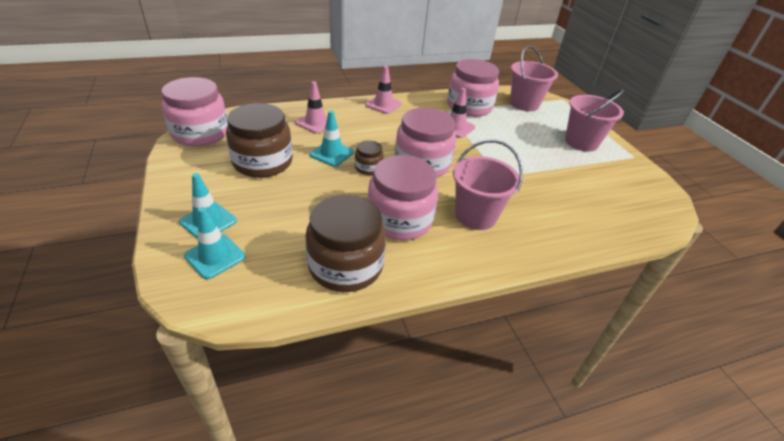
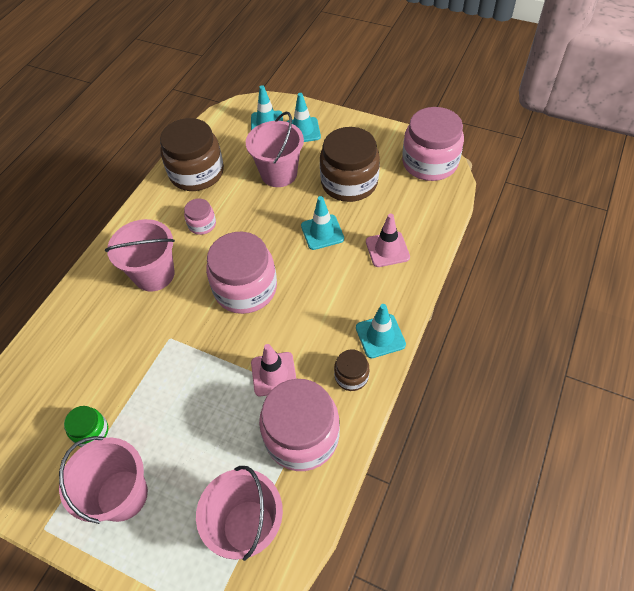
camera: 140 degrees right, 15 degrees up
(290, 206) = (279, 173): none -> pink bucket
(368, 168) = (278, 245): brown jar -> brown jar (351, 376)
(383, 104) = (380, 336): pink traffic cone -> turquoise traffic cone
(399, 219) = (202, 224): pink jar -> pink jar, size x0.48
(586, 171) = (91, 432): none -> green jar

